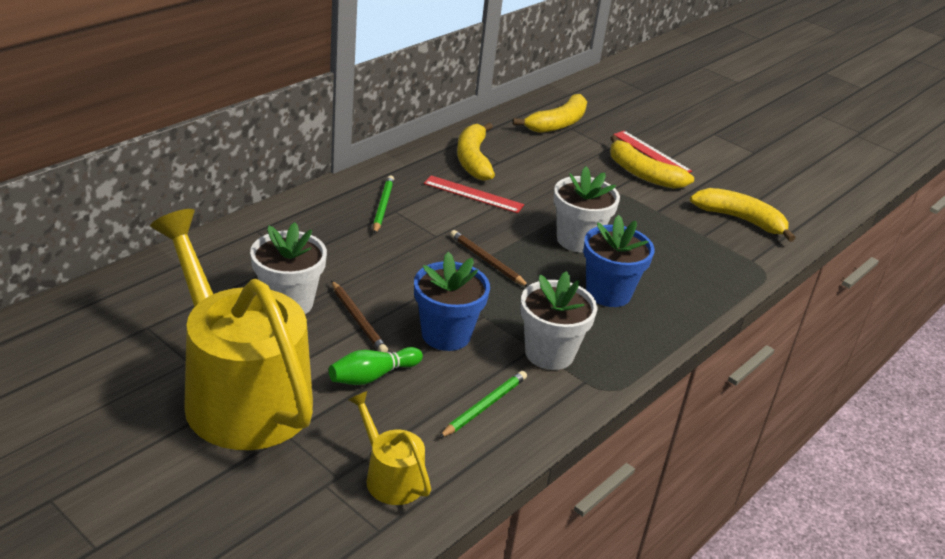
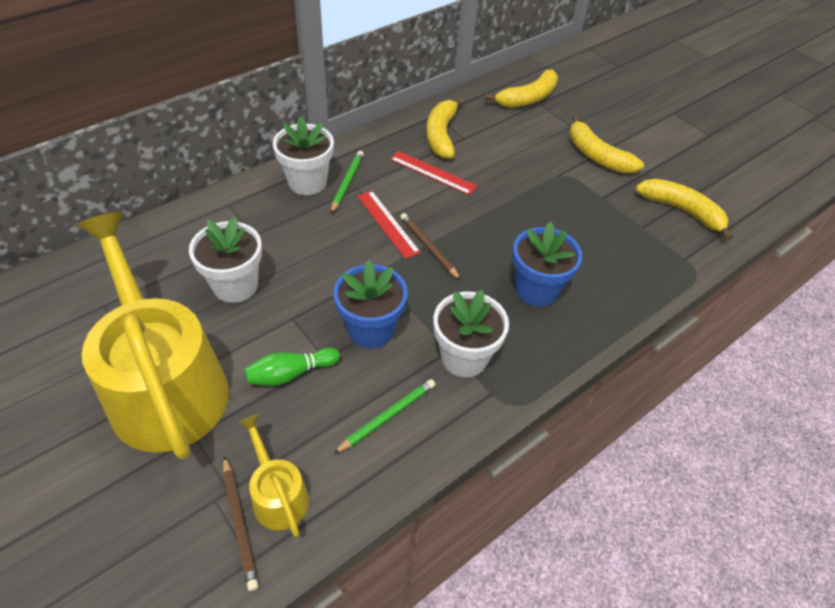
camera: 10 degrees right, 15 degrees up
(358, 319) = (293, 307): brown pencil -> brown pencil (239, 523)
(577, 240) = (519, 227): white flower pot -> white flower pot (307, 182)
(651, 153) = (610, 132): red ruler -> red ruler (388, 223)

